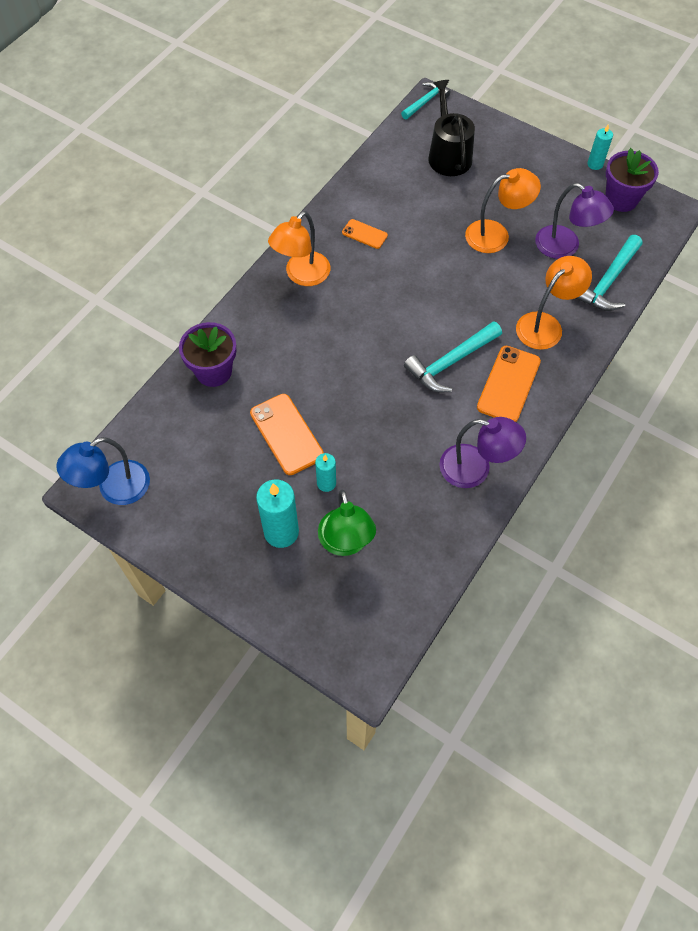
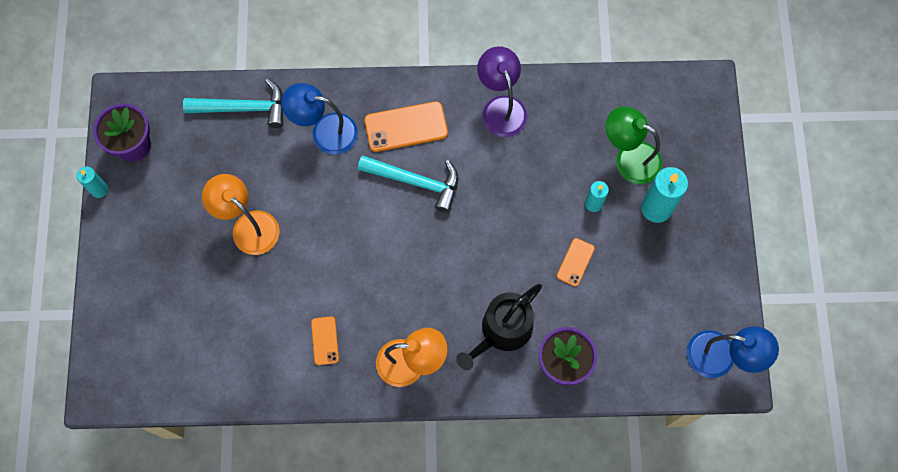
camera: 125 degrees left, 10 degrees up
(286, 434) = (575, 262): orange phone -> orange phone, size x0.56
(346, 543) = (629, 158): green lamp -> green lamp turned 105 degrees counterclockwise
(425, 102) = (105, 398): turquoise hammer -> none
(448, 155) = (170, 328): black watering can -> black watering can (502, 331)
(545, 325) = (325, 132): orange lamp -> blue lamp
(565, 247) = (225, 161): purple lamp -> none

